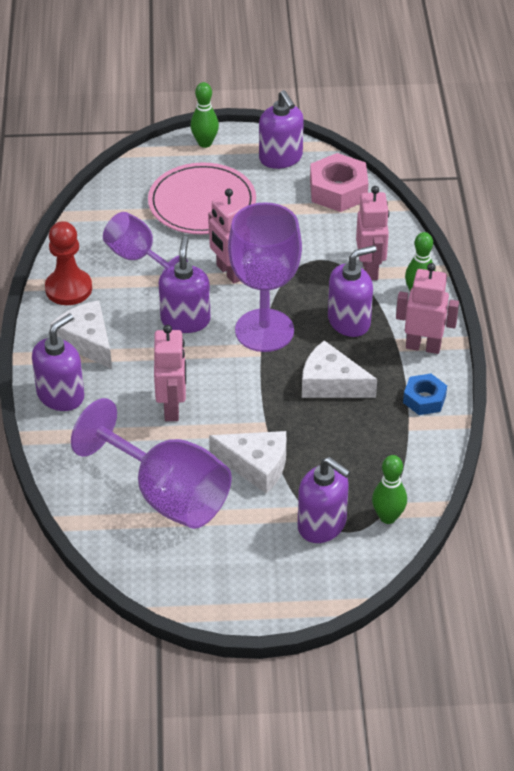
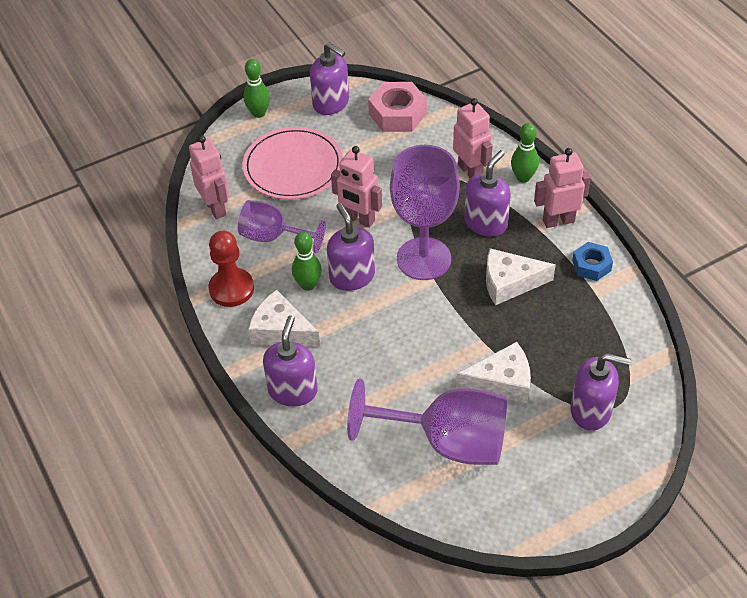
camera: 25 degrees left, 5 degrees up
(172, 408) = (396, 361): pink robot -> pink robot (215, 208)
(388, 517) = (636, 380): green bowling pin -> green bowling pin (308, 285)

